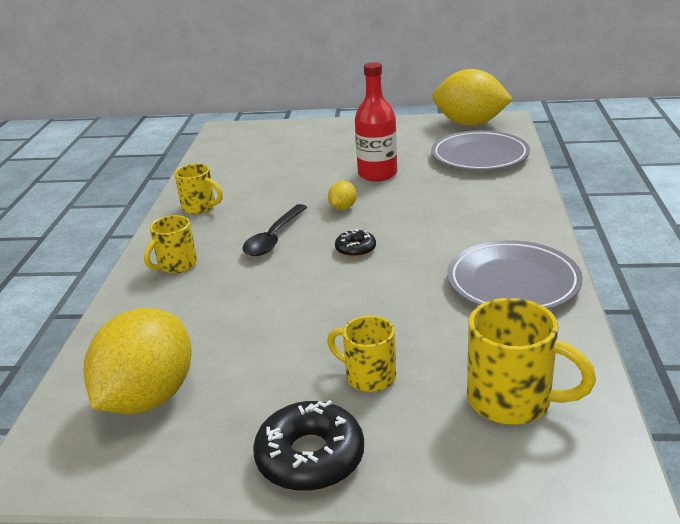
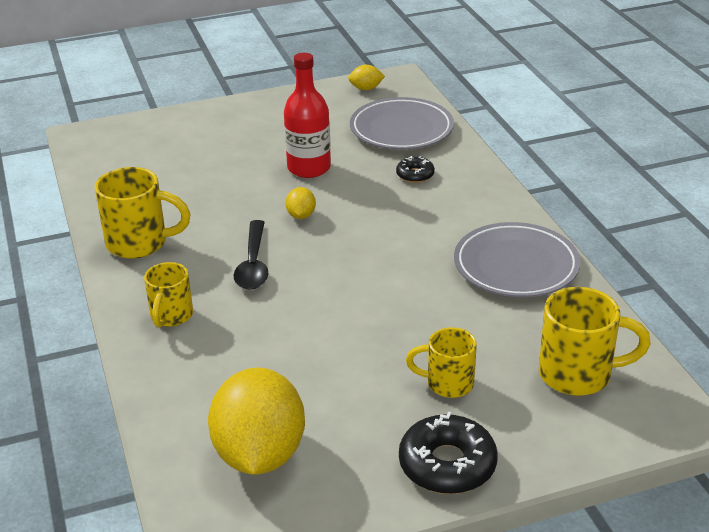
camera: 25 degrees left, 5 degrees up
(200, 207) = (140, 243): yellow mug -> yellow mug, size x1.55
(355, 249) = (347, 260): black donut -> black donut (415, 175)
(470, 123) = (366, 88): yellow lemon -> yellow lemon, size x0.42

